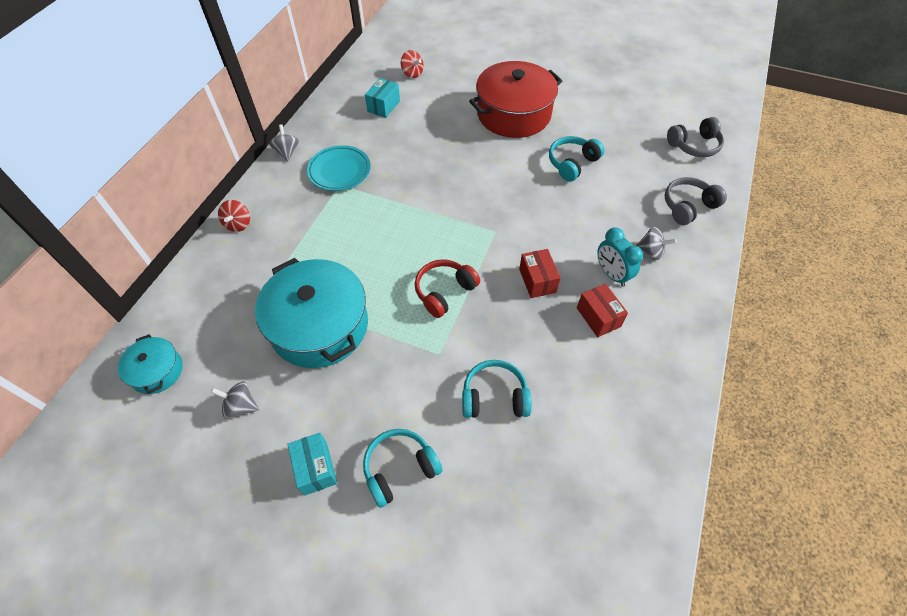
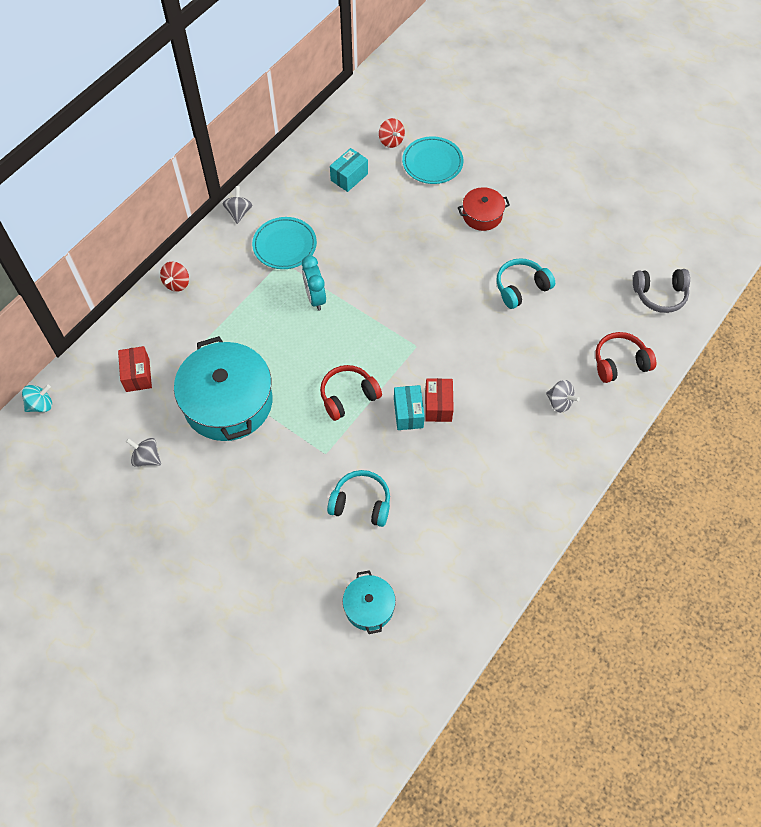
camera: 15 degrees right, 5 degrees up
(105, 377) = (41, 405): none -> turquoise spinning top
(157, 371) = (83, 410): turquoise pot -> turquoise pot (369, 606)
(315, 468) = (196, 524): turquoise box -> turquoise box (408, 413)
(400, 469) = (263, 542): turquoise headphones -> none
(454, 83) = (432, 163): none -> turquoise plate
(513, 114) = (482, 215): red pot -> red pot, size x0.50
(598, 317) = (481, 454): red box -> red box (137, 375)
(611, 274) = (511, 416): turquoise clock -> turquoise clock (315, 298)
(688, 206) = (620, 363): grey headphones -> red headphones

